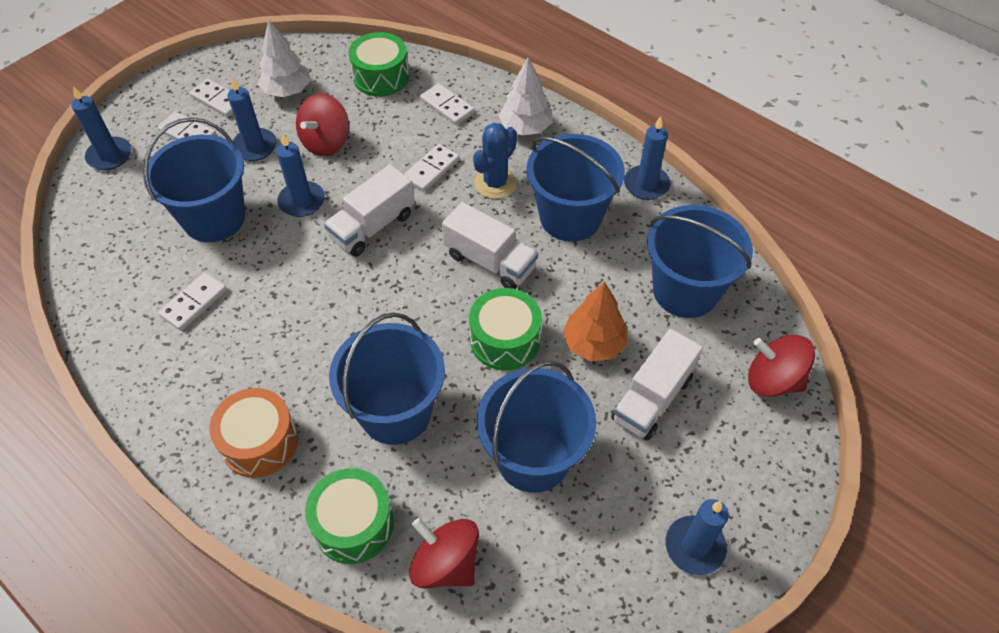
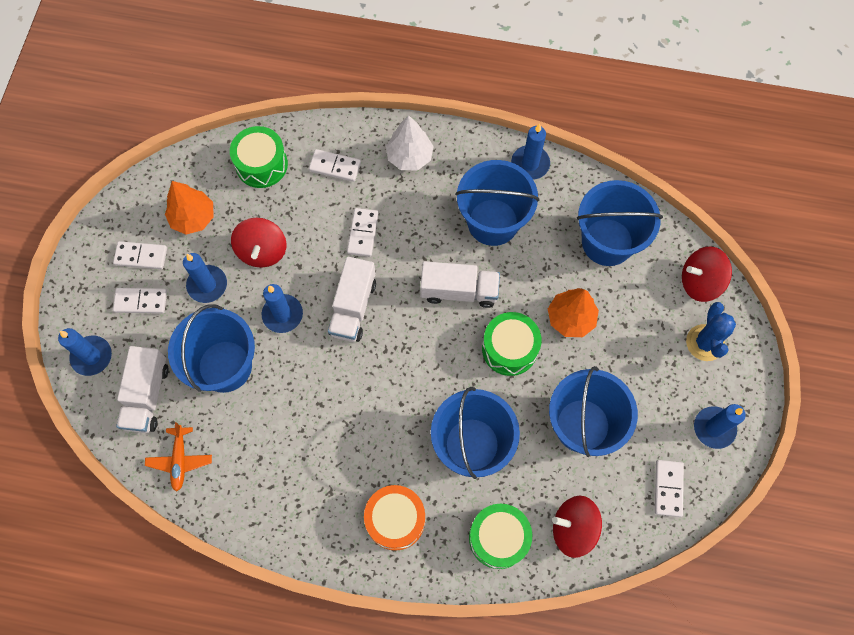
camera: 30 degrees left, 15 degrees up
(107, 276) = (180, 460): none -> orange plane
(194, 303) = (266, 444): white domino -> white domino (668, 488)
(287, 91) = (193, 218): white tree -> orange tree
(495, 183) = (419, 220): blue cactus -> blue cactus (705, 343)
(652, 398) = (632, 339): white truck -> white truck (147, 395)

